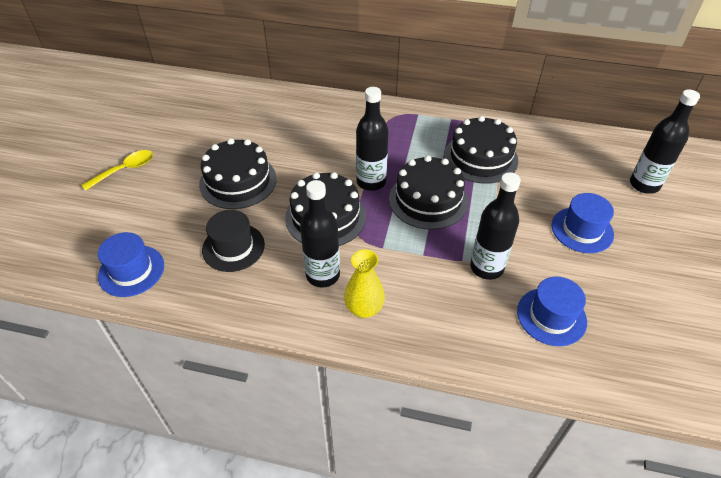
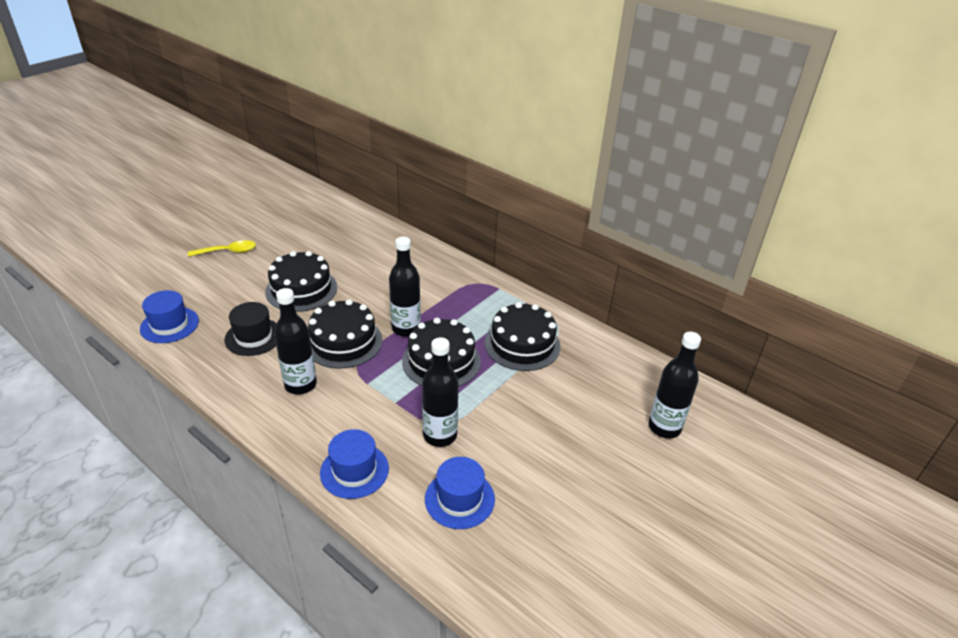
camera: 25 degrees right, 10 degrees down
(364, 308) = (309, 423): yellow vase -> none
(582, 230) = (560, 441): blue hat -> blue hat (354, 470)

